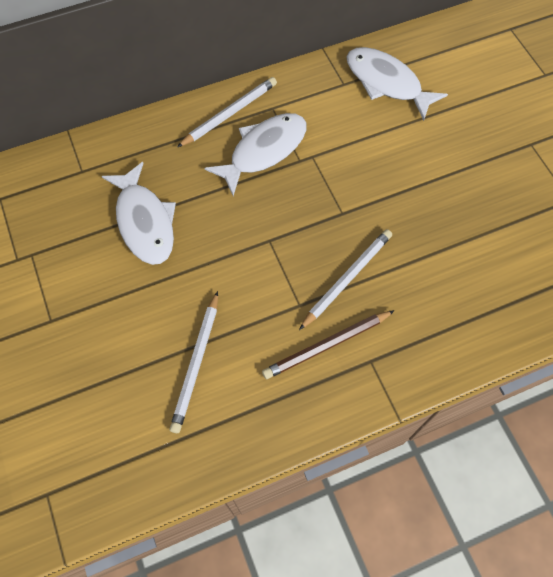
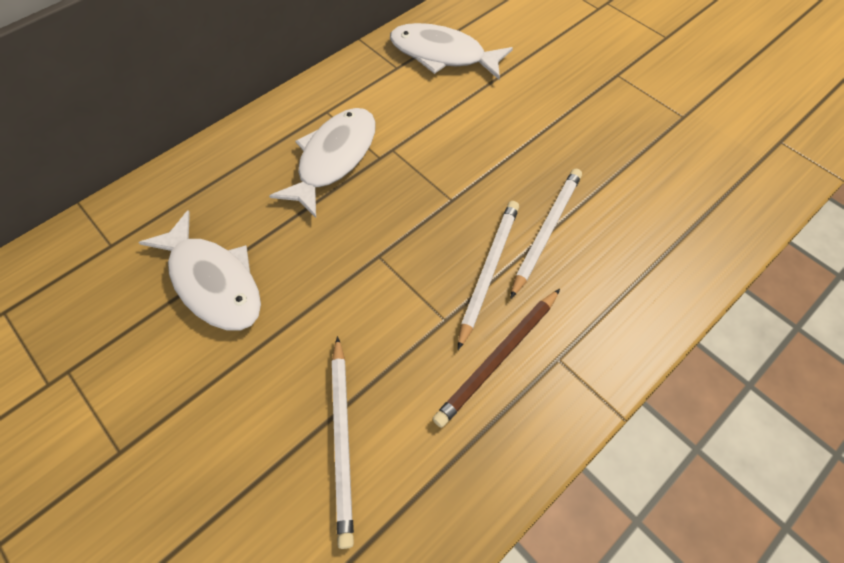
camera: 20 degrees left, 5 degrees down
(229, 114) = (278, 131): white pencil -> white pencil (546, 231)

